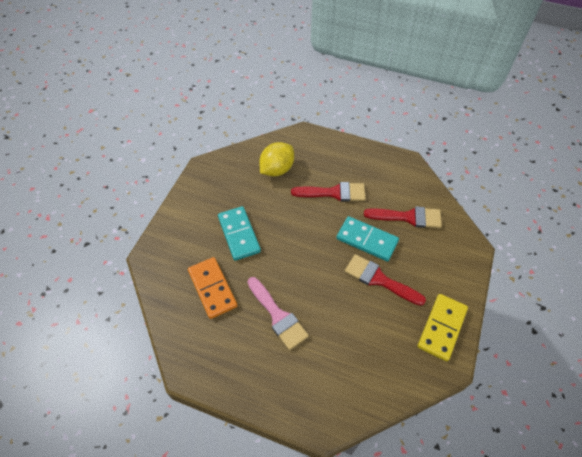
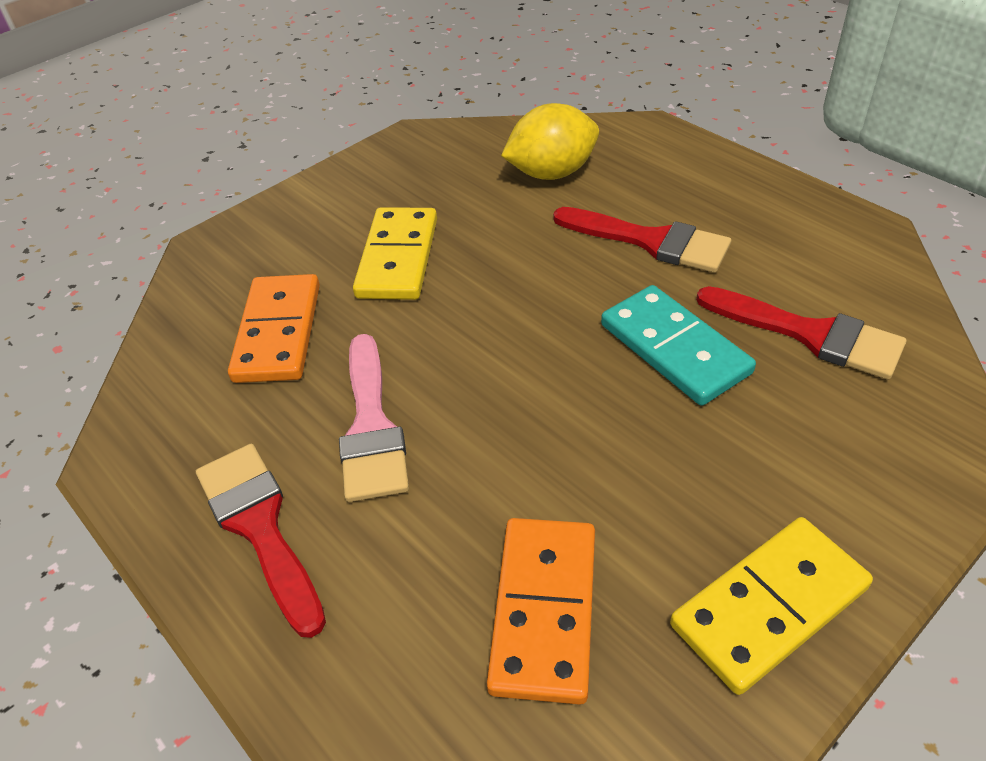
camera: 30 degrees right, 10 degrees down
(239, 234) = (398, 258): turquoise domino -> yellow domino
(377, 360) = (544, 610): none -> orange domino
(379, 279) = (656, 436): red brush -> red brush (259, 526)

